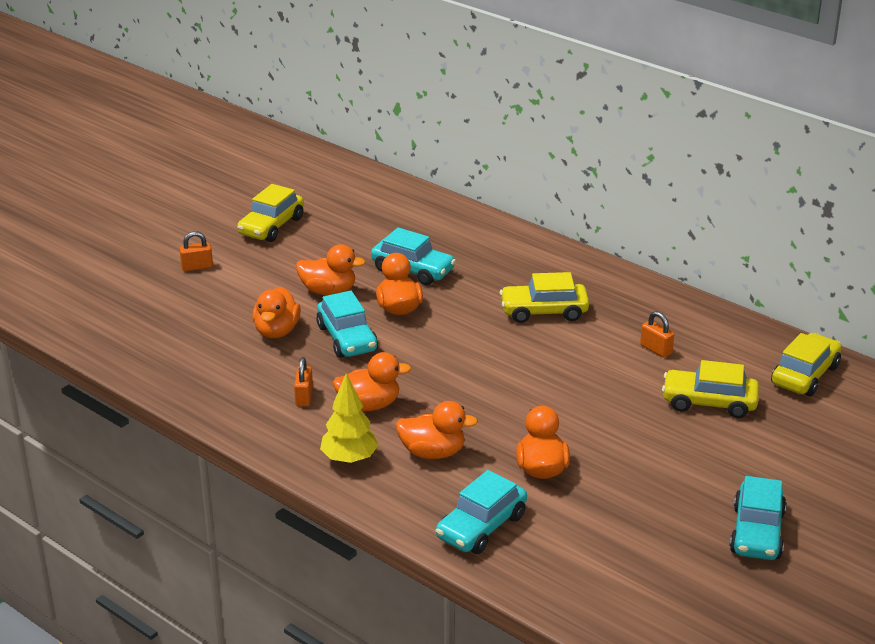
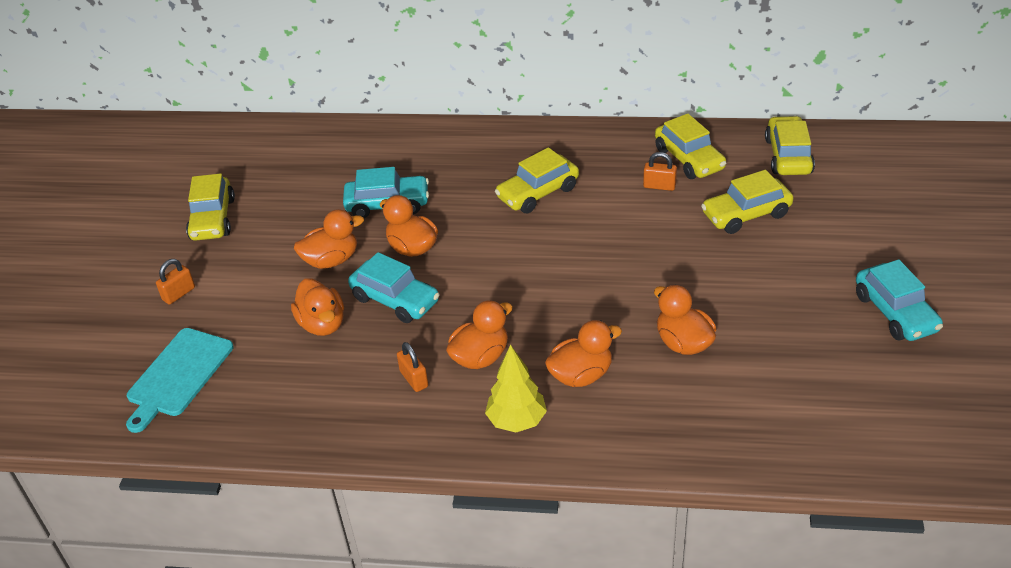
camera: 30 degrees left, 10 degrees up
(144, 320) = (178, 375): none -> turquoise cutting board
(481, 527) = (692, 425): turquoise car -> none
(708, 340) = (689, 159): none -> yellow car

